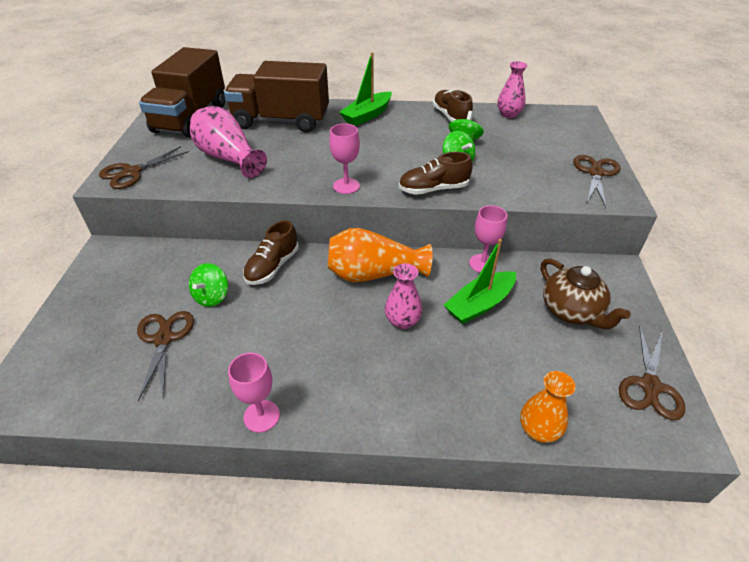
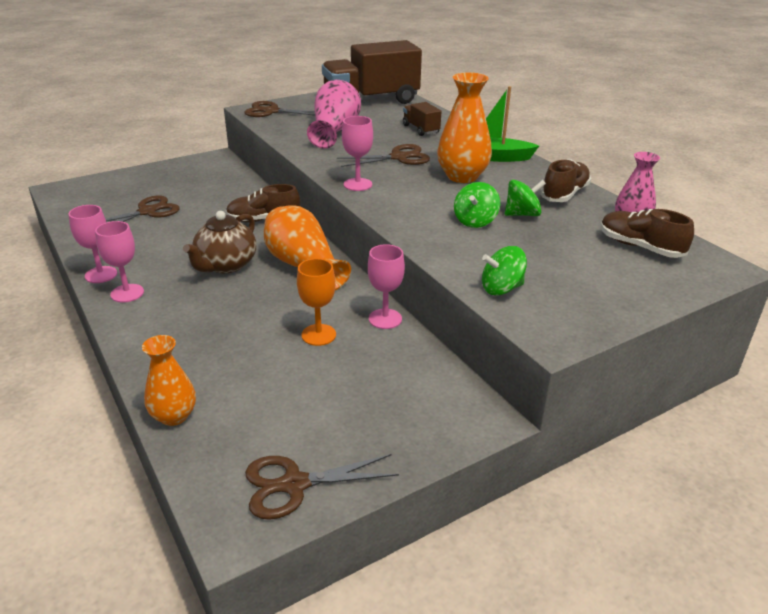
camera: 55 degrees right, 10 degrees down
(212, 297) = (205, 211): green spinning top -> green spinning top (501, 289)
(281, 121) = (421, 129): brown truck -> brown truck, size x0.44
(318, 405) = (127, 293): none -> pink goblet
(384, 139) = (462, 176): none -> orange vase
(402, 321) = (255, 300): pink vase -> none
(433, 189) = (408, 223): brown shoe -> brown shoe (640, 247)
(479, 304) = (318, 335): green boat -> orange goblet
(572, 311) = (367, 398): brown teapot -> brown teapot (225, 265)
(595, 173) = (585, 307): brown scissors -> brown scissors (399, 157)

